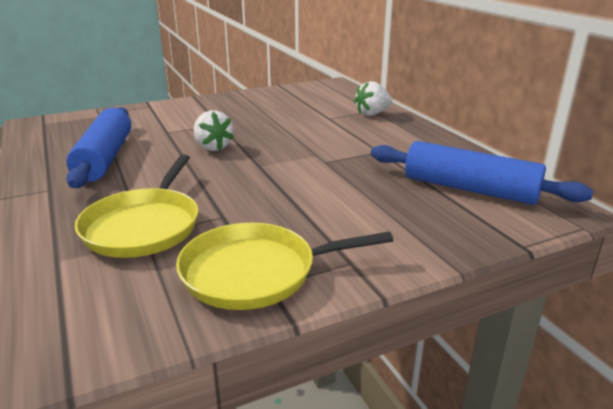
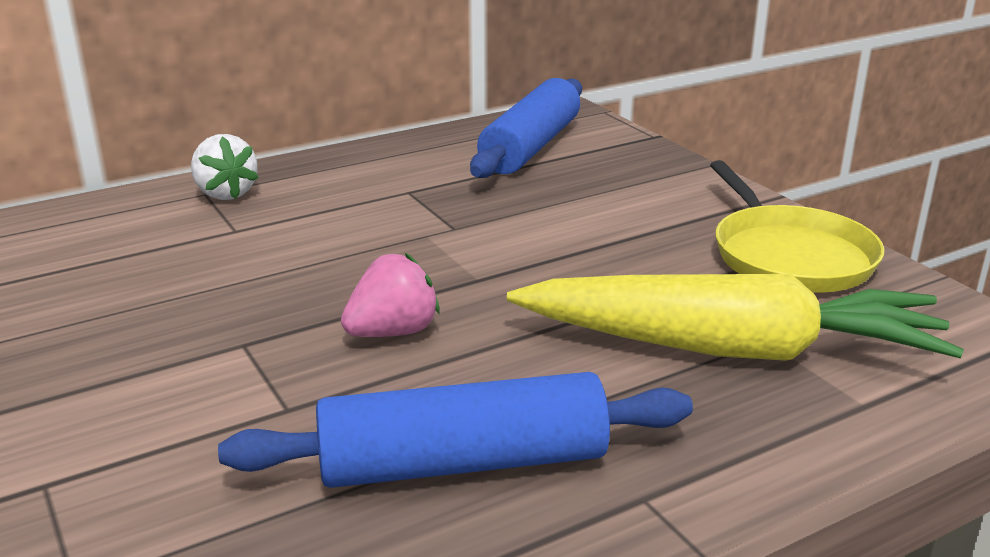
camera: 95 degrees left, 0 degrees up
(144, 226) = (729, 348): yellow pan -> yellow carrot
(213, 147) = (393, 332): white strawberry -> pink strawberry

